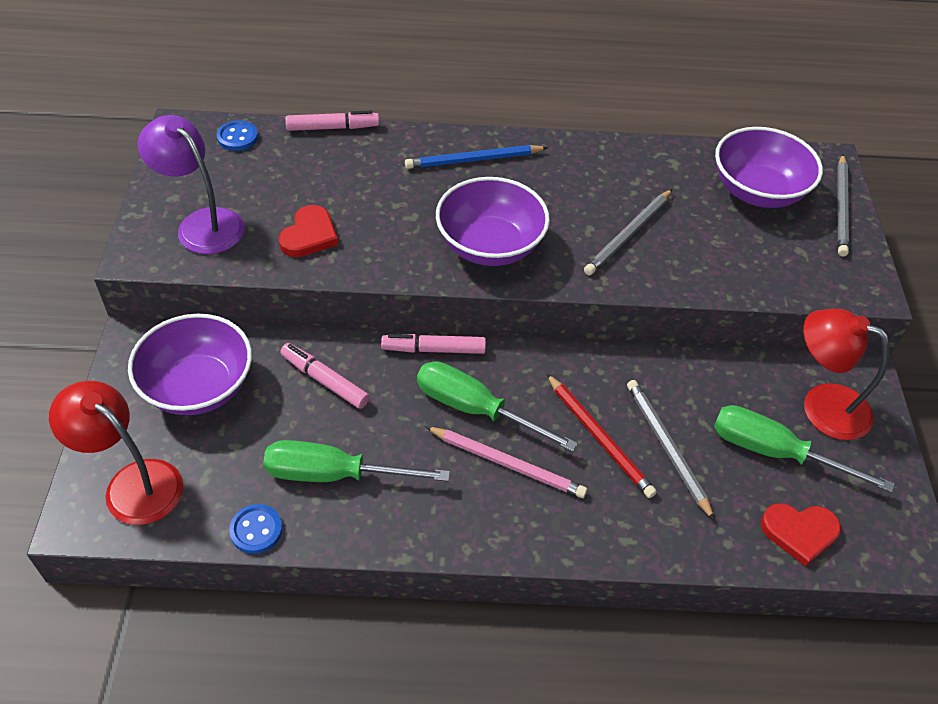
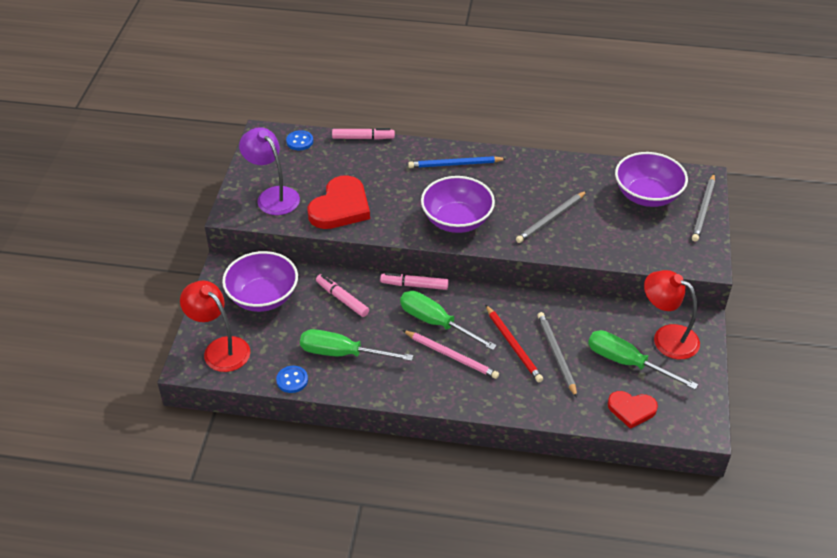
camera: 10 degrees right, 5 degrees down
(309, 235) = (340, 207): red heart -> red heart, size x1.65

